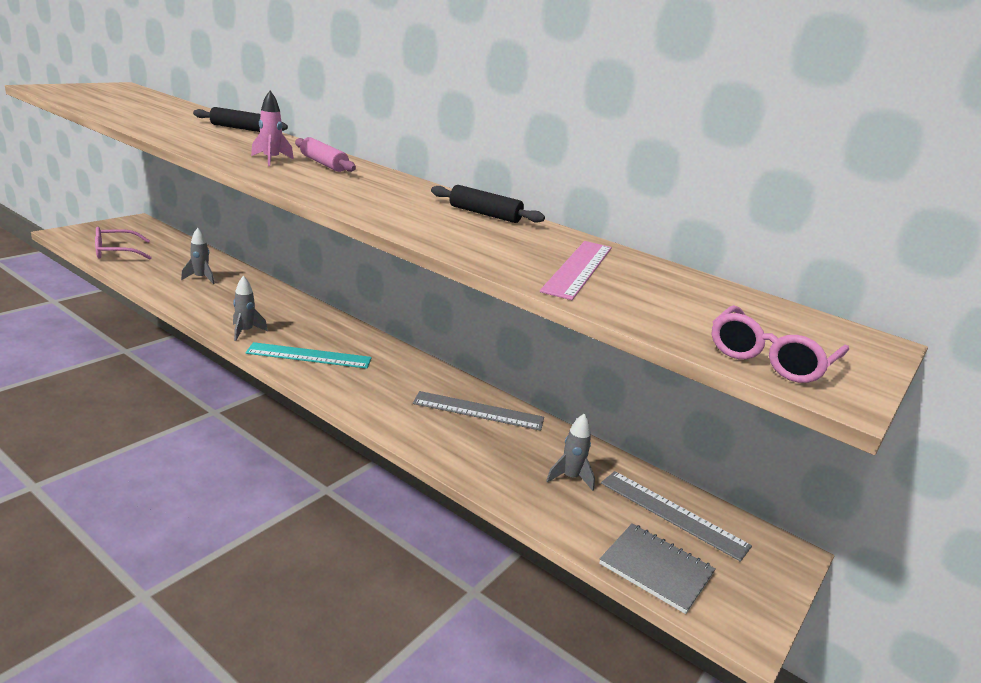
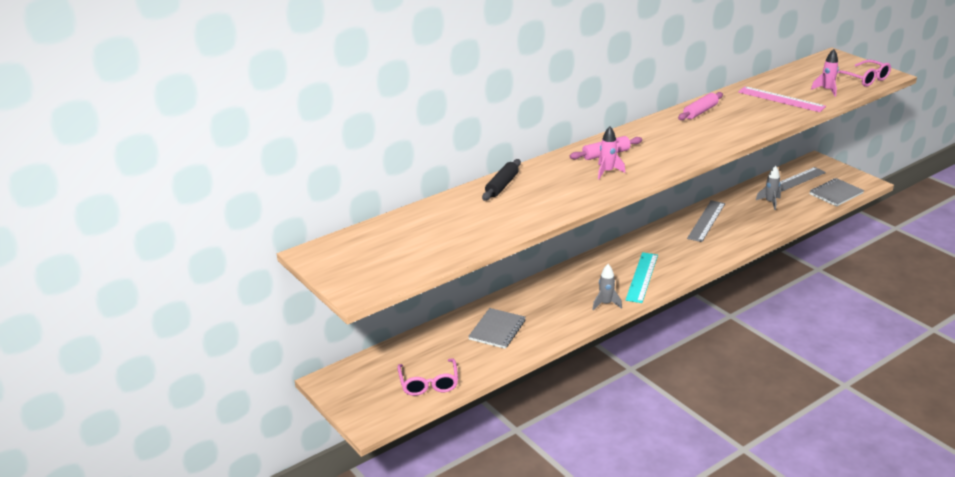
camera: 70 degrees left, 5 degrees up
(201, 278) = (497, 330): grey rocket -> grey notebook
(484, 214) = (700, 112): black rolling pin -> pink rolling pin
(659, 311) = (826, 90): none -> pink rocket

